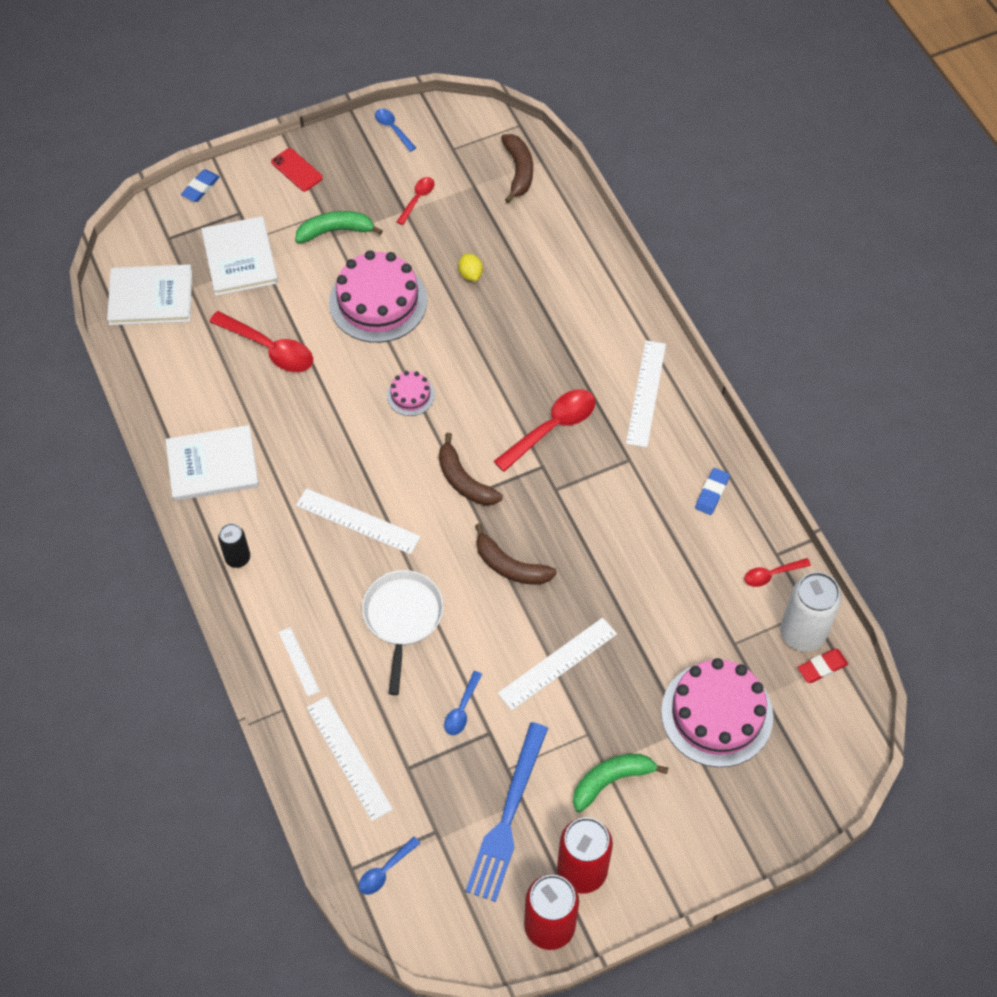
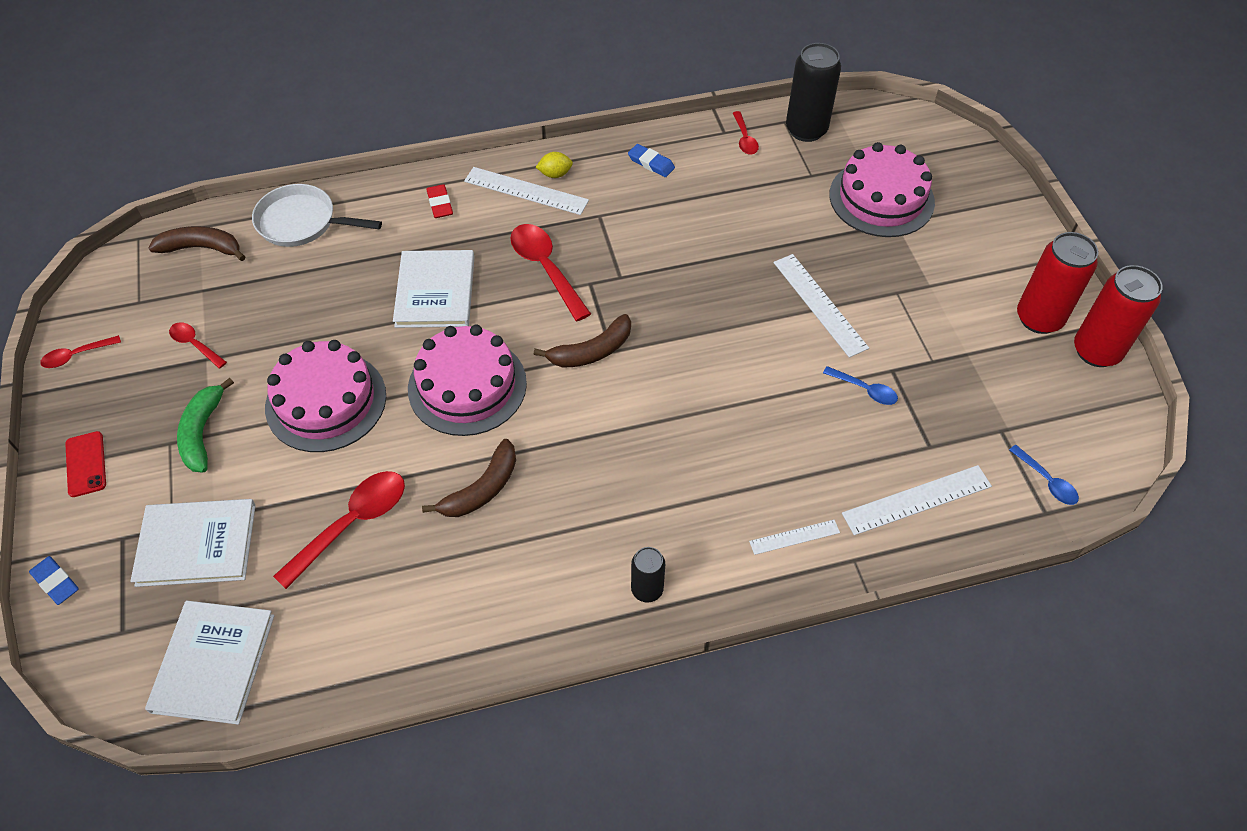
camera: 80 degrees left, 5 degrees down
(212, 465) = (506, 607): white book -> white book (435, 291)
(297, 170) = (86, 464): red phone -> red phone turned 75 degrees counterclockwise
(358, 521) = (621, 457): white ruler -> none
(393, 129) = (76, 355): blue spoon -> red spoon
(402, 618) = (752, 429): white pan -> white pan (302, 222)
(410, 395) = (467, 386): pink cake -> pink cake, size x2.11
(470, 274) = (323, 309): yellow lemon -> yellow lemon (555, 174)
(507, 817) = (984, 368): blue fork -> none
(510, 566) = (703, 326): brown banana -> brown banana (481, 489)
(611, 780) = (946, 282): green banana -> none
(802, 633) = (806, 130): white can -> black can
(822, 667) = (840, 124): red eraser -> red eraser (440, 204)

